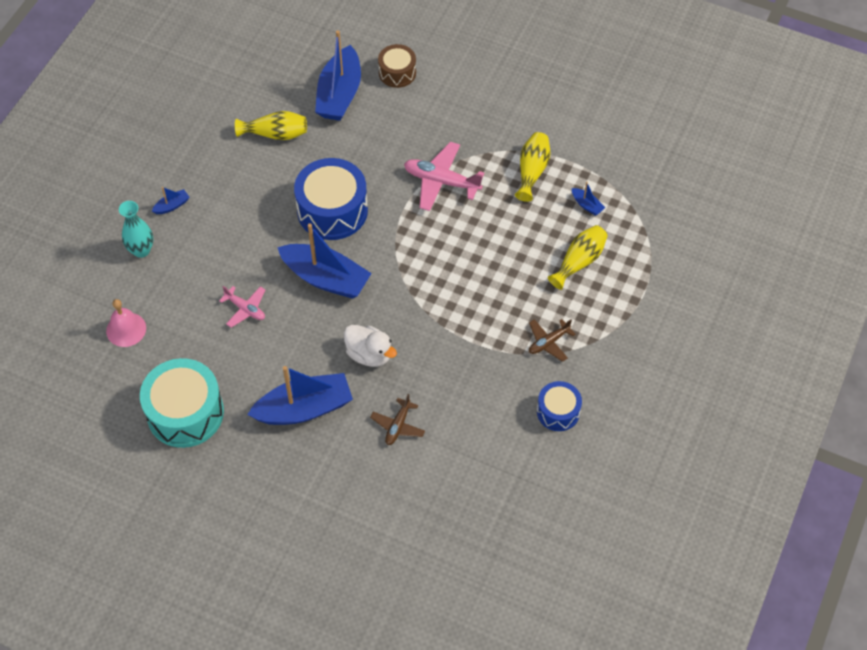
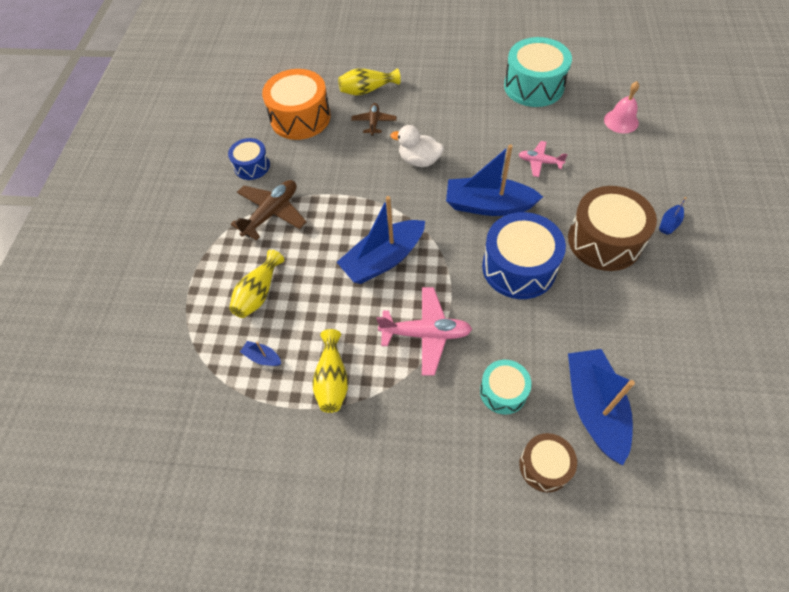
camera: 165 degrees right, 0 degrees up
(141, 250) = (661, 179): turquoise vase -> none
(241, 209) = (604, 240): none -> brown drum
(275, 134) = (629, 330): yellow vase -> yellow vase (367, 90)
(304, 408) = (449, 113): blue boat -> blue boat (383, 259)
(401, 123) = (503, 391): none -> turquoise drum
(484, 465) = (300, 118): none -> orange drum
(548, 342) = (271, 213): brown plane -> brown plane, size x1.68

